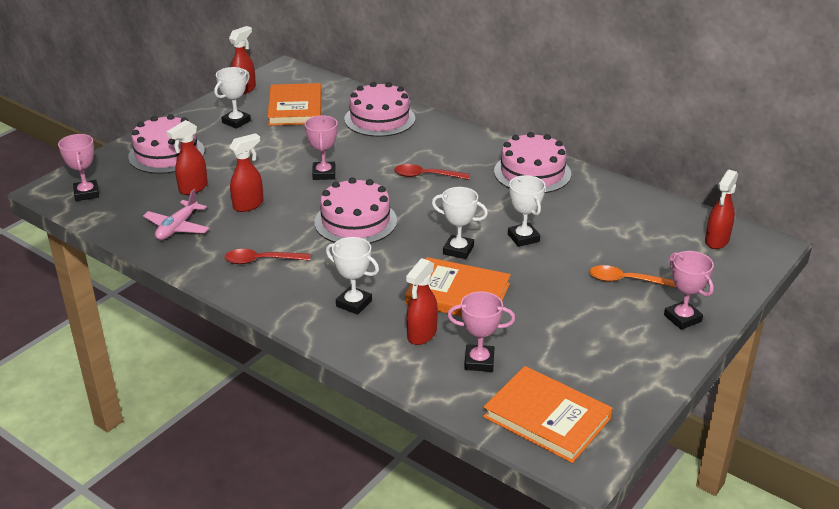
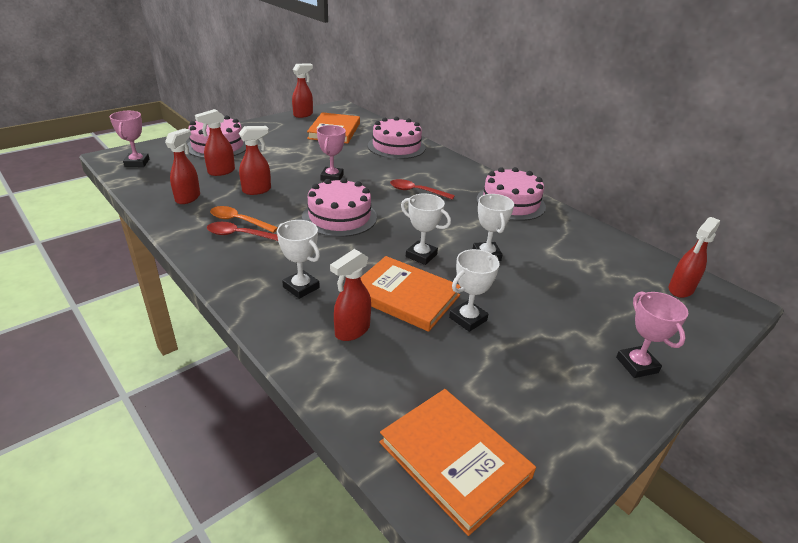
camera: 10 degrees right, 0 degrees up
(177, 227) = (188, 198): pink plane -> red spray bottle
(236, 122) = (284, 133): white trophy -> white trophy (468, 319)
(479, 361) = (400, 372): pink trophy -> none
(626, 280) = (580, 313): orange spoon -> orange spoon (239, 221)

